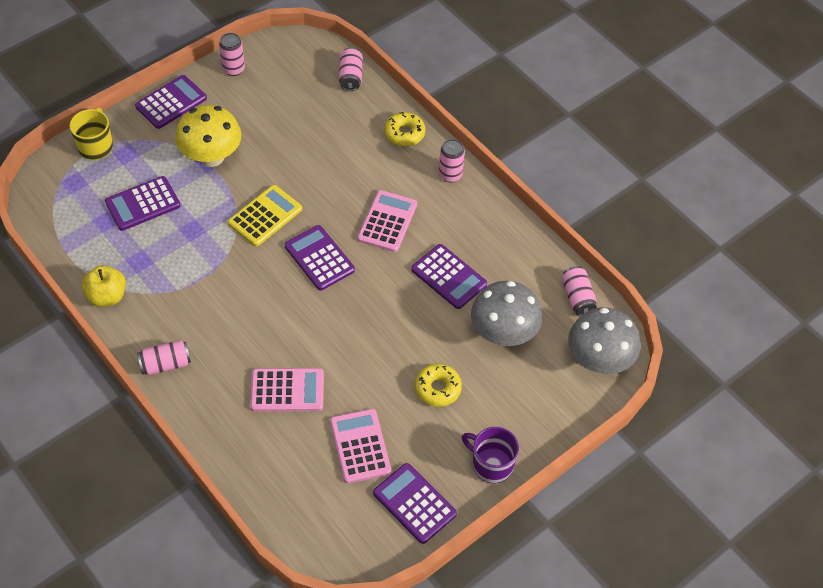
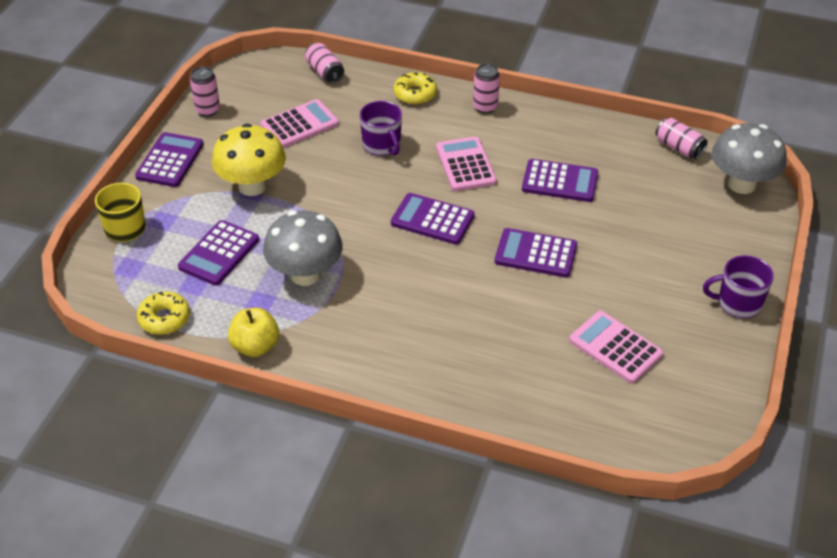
camera: 30 degrees left, 10 degrees down
(165, 364) = (370, 374): pink can -> none
(265, 216) = (350, 210): yellow calculator -> none
(287, 390) = (506, 337): pink calculator -> pink calculator (300, 125)
(337, 170) = (382, 146): none -> purple mug
(414, 503) = (706, 367): purple calculator -> purple calculator (535, 253)
(437, 388) = (635, 269): yellow donut -> yellow donut (164, 319)
(503, 333) = (647, 201): grey mushroom -> grey mushroom (305, 274)

